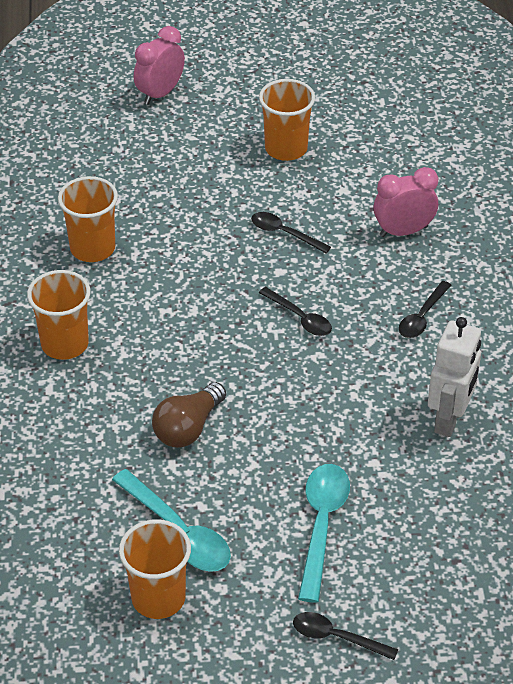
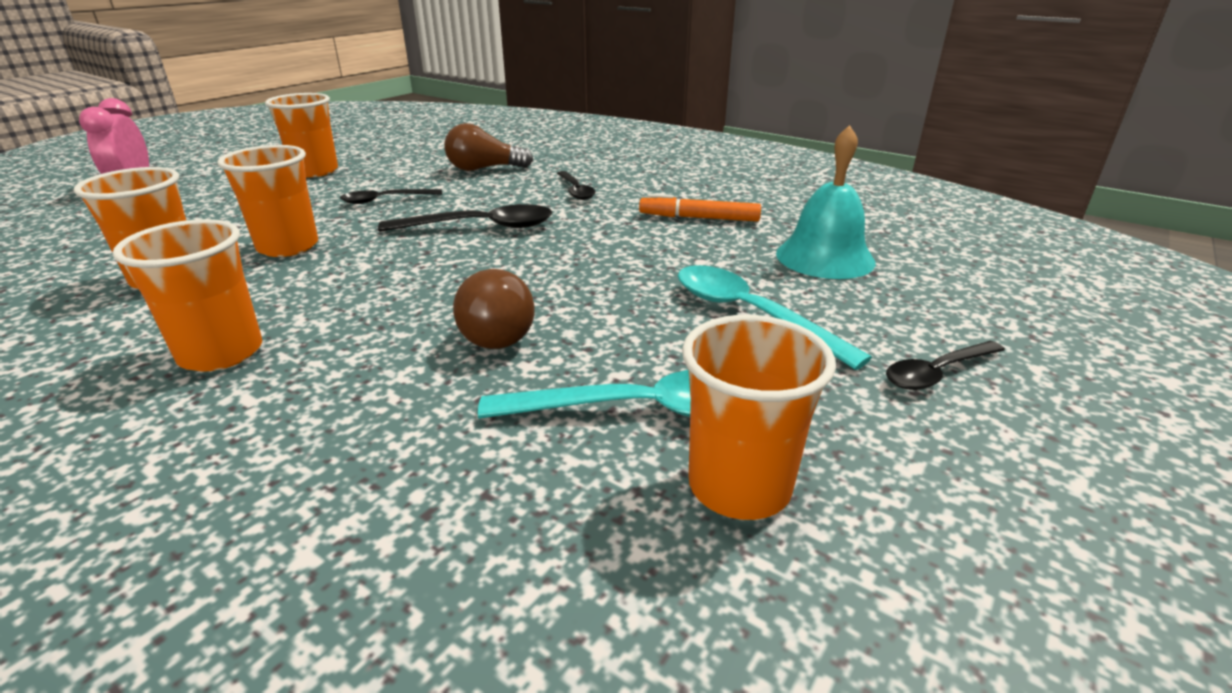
camera: 50 degrees left, 15 degrees down
(175, 257) = (288, 247): none -> orange cup
(300, 318) = (480, 227): black spoon -> black spoon, size x1.59
(403, 231) = (484, 169): pink clock -> brown light bulb
(449, 420) = (699, 218): white robot -> orange marker
(453, 524) = (825, 257): none -> turquoise bell

